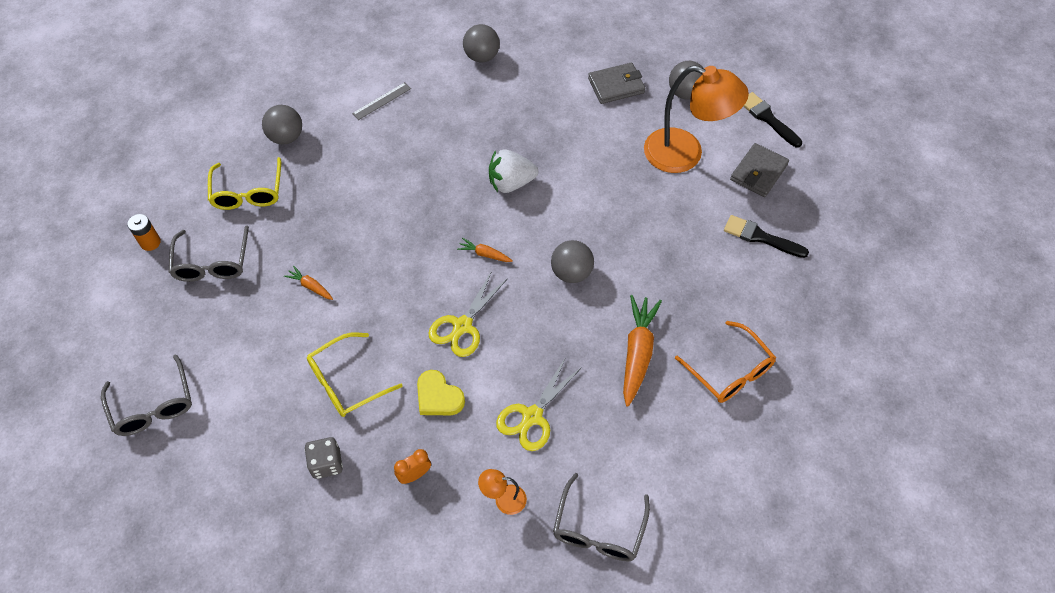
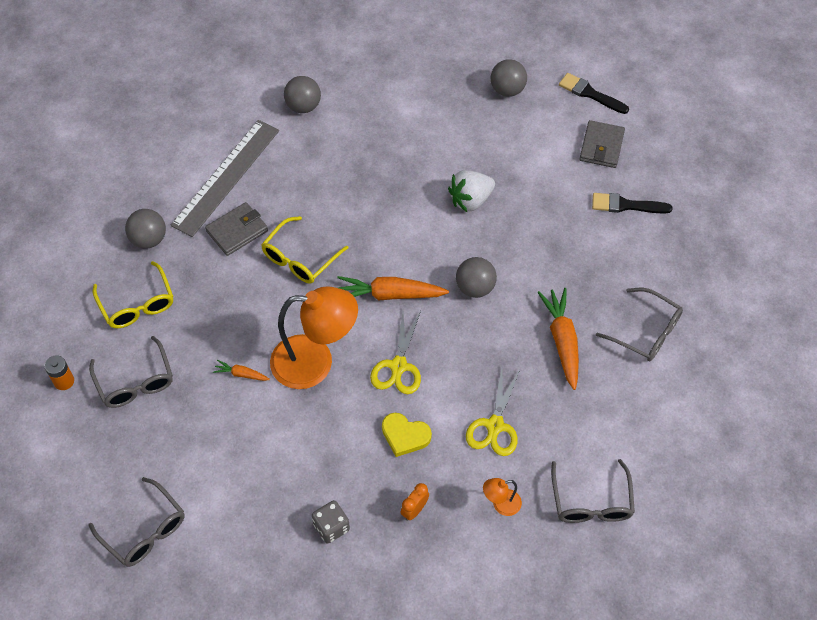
camera: 20 degrees left, 0 degrees up
(346, 382) = (316, 450): yellow glasses -> yellow glasses (300, 258)
(382, 101) = (226, 177): grey ruler -> grey ruler, size x2.34
(484, 254) = (389, 295): orange carrot -> orange carrot, size x2.02
(511, 183) = (384, 221): white strawberry -> white strawberry (470, 200)
(616, 86) = (442, 100): grey wallet -> grey wallet (237, 231)
(685, 154) = (531, 148): orange lamp -> orange lamp (315, 362)
(730, 371) = (646, 332): orange glasses -> grey glasses

